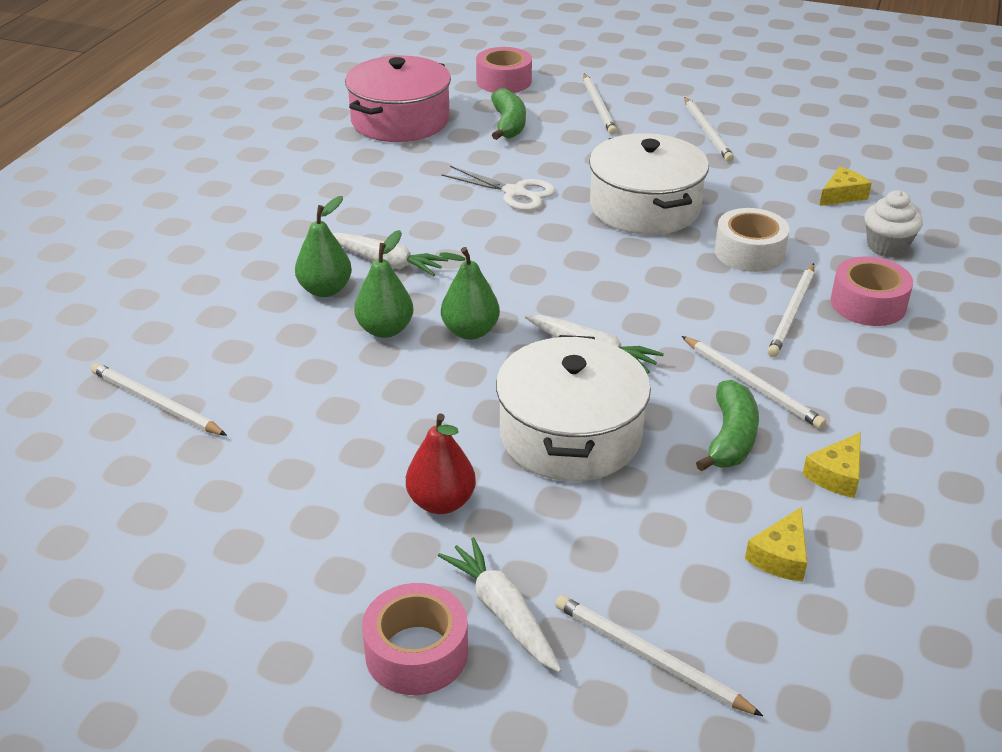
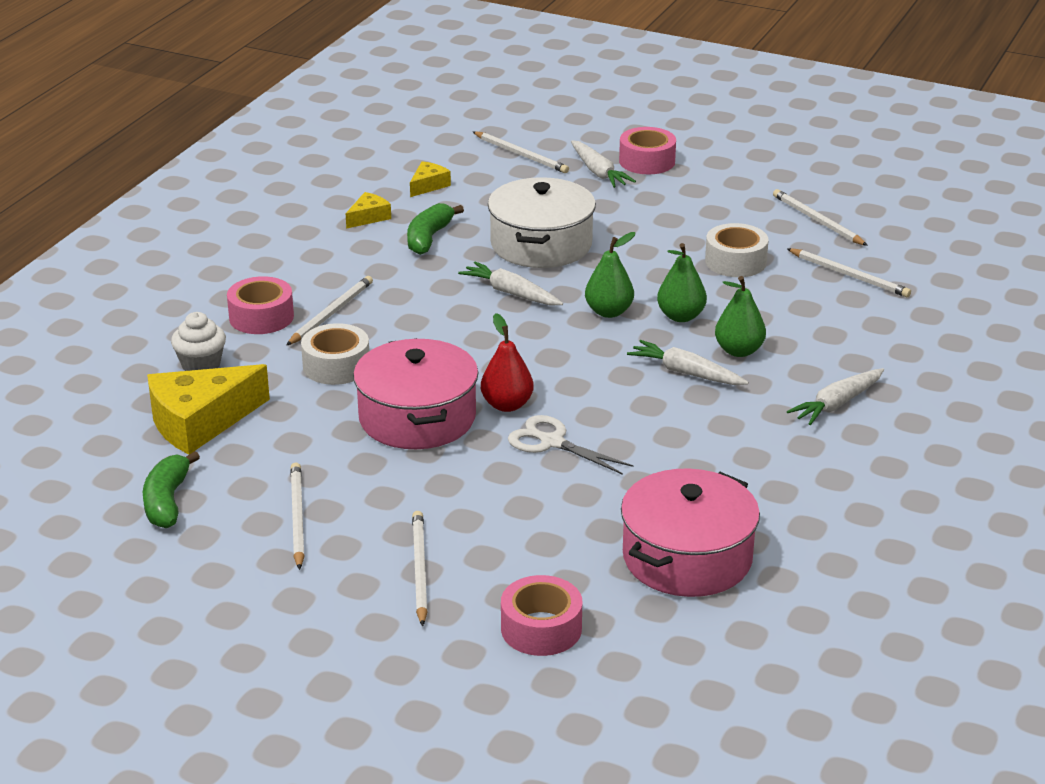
camera: 175 degrees left, 5 degrees down
(239, 238) = (837, 404): none -> white carrot
(302, 418) = (735, 262): none -> white tape
(441, 502) = (633, 216): red pear -> red pear (507, 405)
(508, 124) = (545, 543): green banana -> green banana (167, 501)
(644, 207) = (417, 418): white pot -> pink pot
(752, 385) = (395, 266): white pencil -> white pencil (817, 221)
(842, 195) = (200, 422): yellow cheese -> yellow cheese, size x2.09

